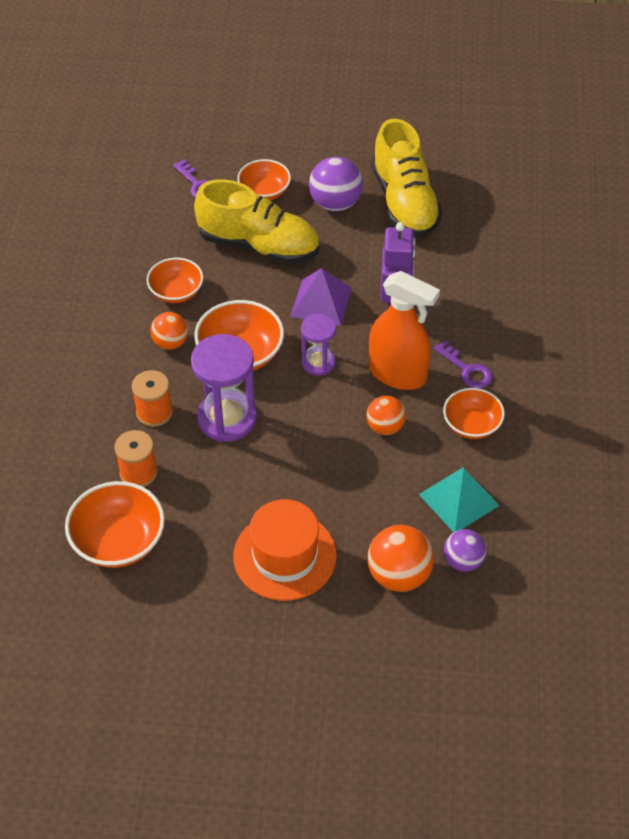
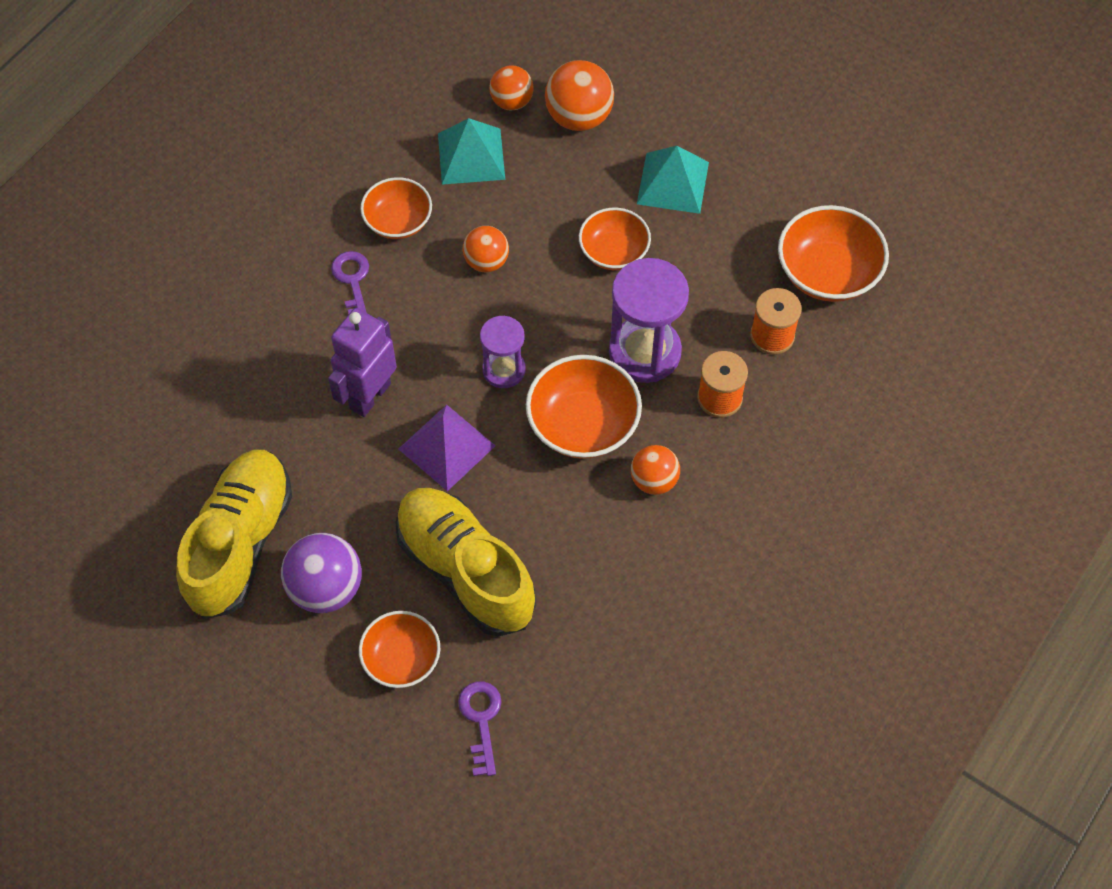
camera: 150 degrees left, 10 degrees up
(176, 292) = (608, 551): orange bowl -> orange bowl (614, 252)
(285, 556) = (673, 183): orange hat -> turquoise pyramid
(397, 374) = (429, 313): orange spray bottle -> none
(463, 561) = (511, 102): purple ball -> orange ball

